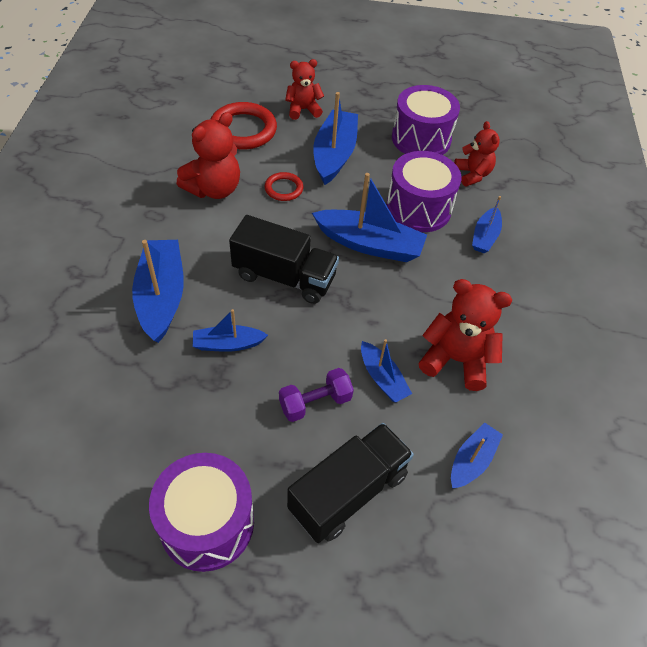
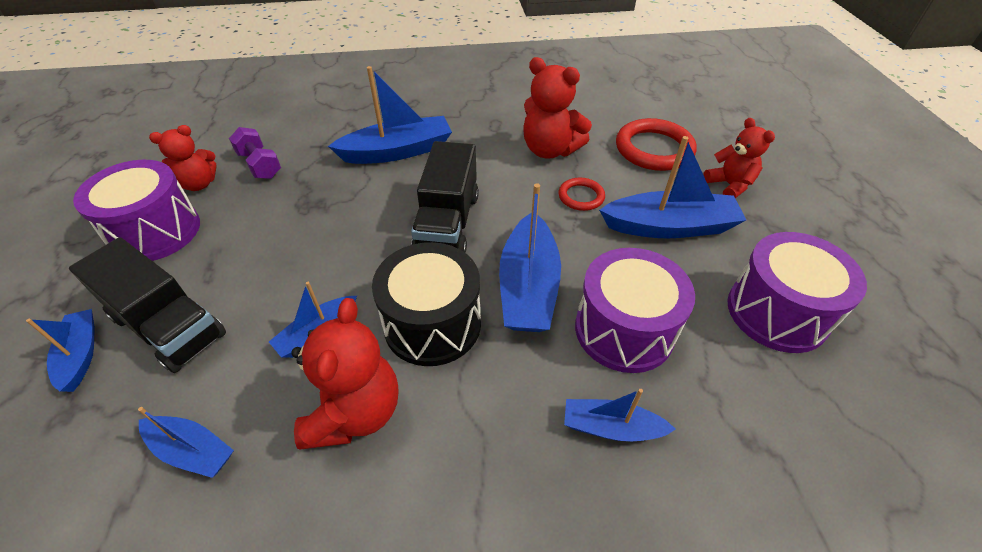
camera: 80 degrees right, 5 degrees down
(228, 344) = (349, 202): blue boat -> blue boat (81, 355)
(315, 402) = (282, 279): purple dumbbell -> purple dumbbell (260, 165)
(390, 305) = (432, 324): none -> black drum
(472, 175) = (746, 393): red teddy bear -> red teddy bear (199, 184)

